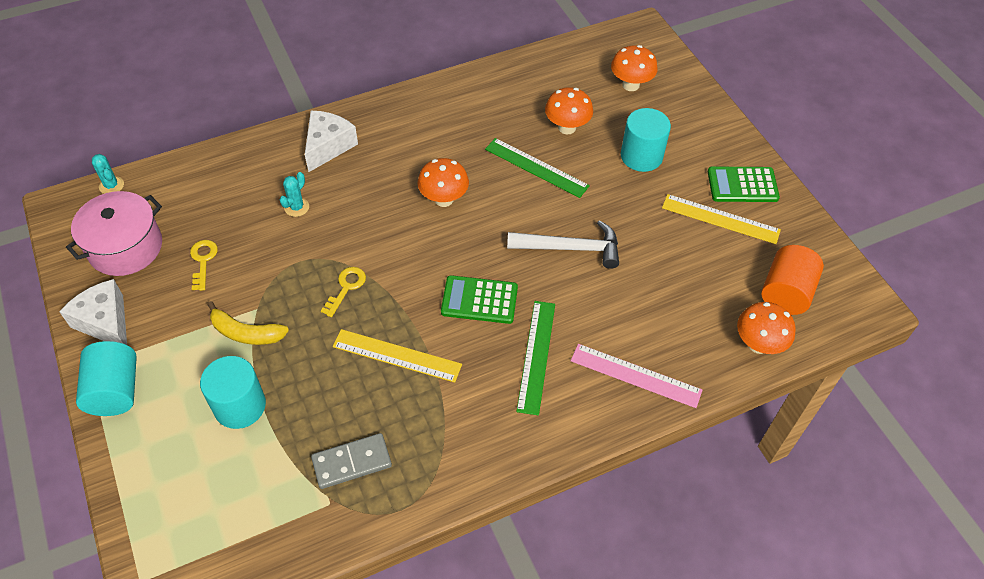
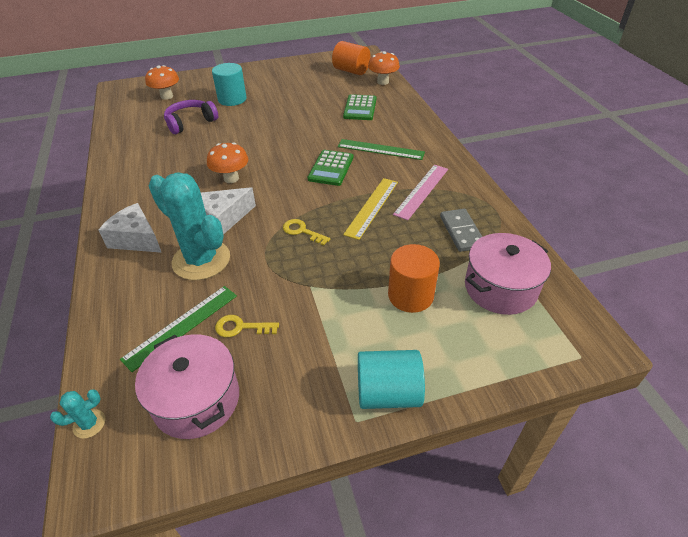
camera: 80 degrees left, 10 degrees down
(105, 322) = (298, 411): white cheese -> white cheese (224, 218)
(240, 406) = (410, 295): turquoise cylinder -> orange cylinder
(246, 333) = (335, 293): yellow banana -> none
(249, 503) = (500, 288): none -> pink pot
(296, 207) = (201, 260): turquoise cactus -> turquoise cactus, size x2.45
(536, 167) = (221, 137): green ruler -> green ruler (181, 326)
(567, 127) = (190, 122): orange mushroom -> purple headphones
(570, 248) = (298, 130): white hammer -> none
(635, 375) = (399, 118): pink ruler -> pink ruler (421, 191)
(720, 219) = (294, 81): yellow ruler -> none
(742, 185) = (271, 72): green calculator -> green calculator (360, 108)

